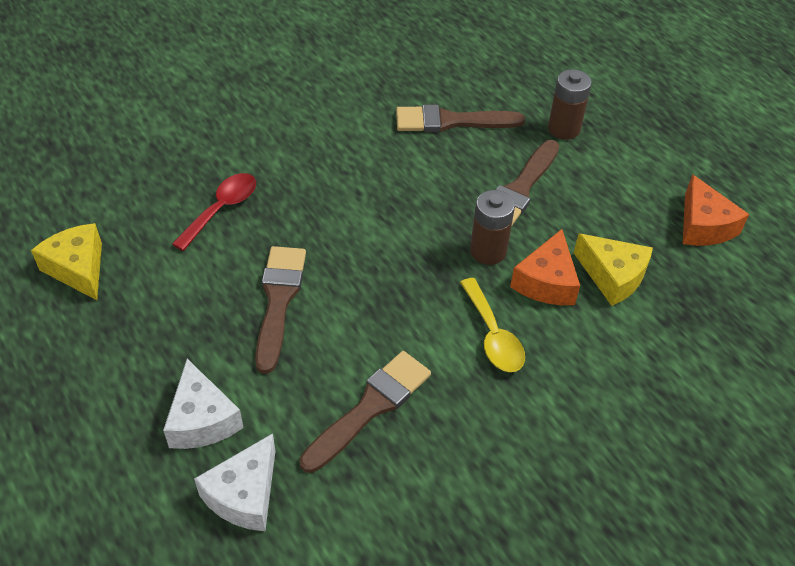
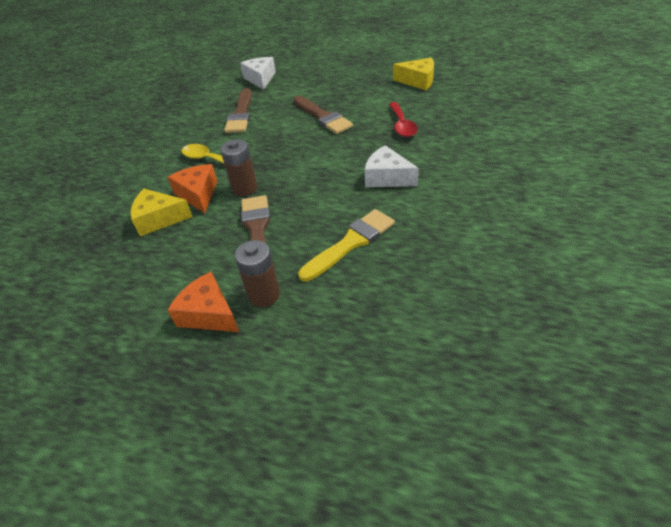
camera: 145 degrees right, 5 degrees down
(202, 419) = (300, 82): white cheese -> white cheese (387, 177)
(451, 121) = (351, 243): brown brush -> yellow brush
(703, 226) = (107, 288): orange cheese -> orange cheese (209, 314)

